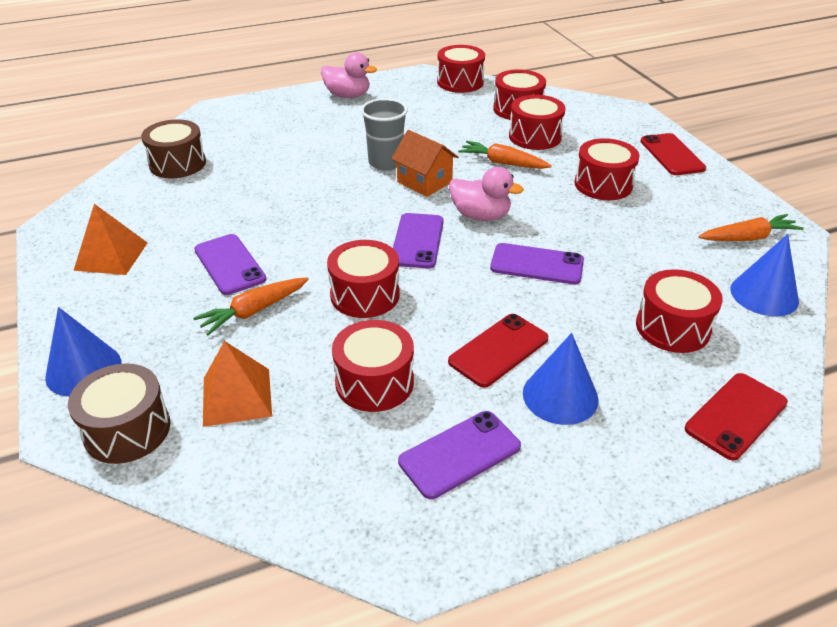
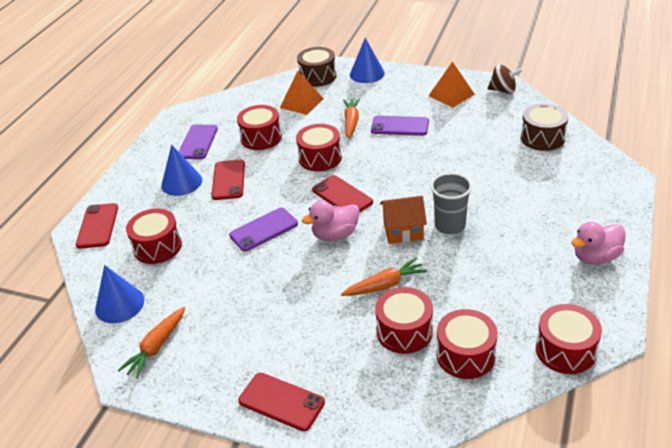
camera: 135 degrees right, 0 degrees up
(74, 221) = (503, 90): none -> brown spinning top
(417, 241) = (342, 196): purple phone -> red phone
(603, 184) = (296, 320): red drum -> none

